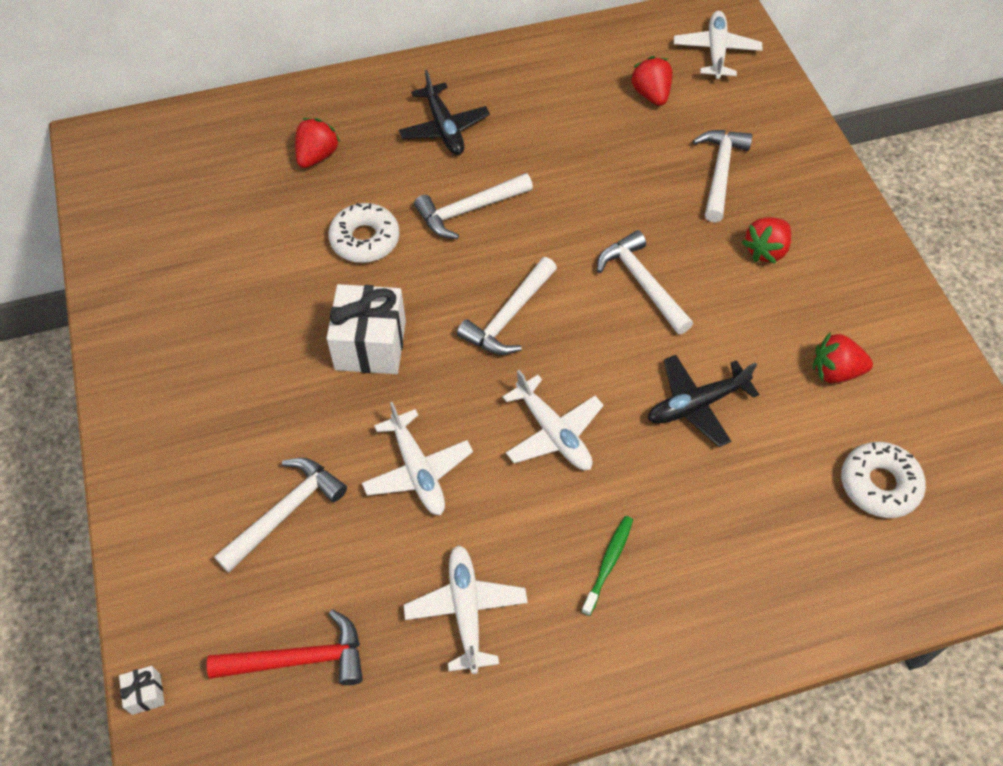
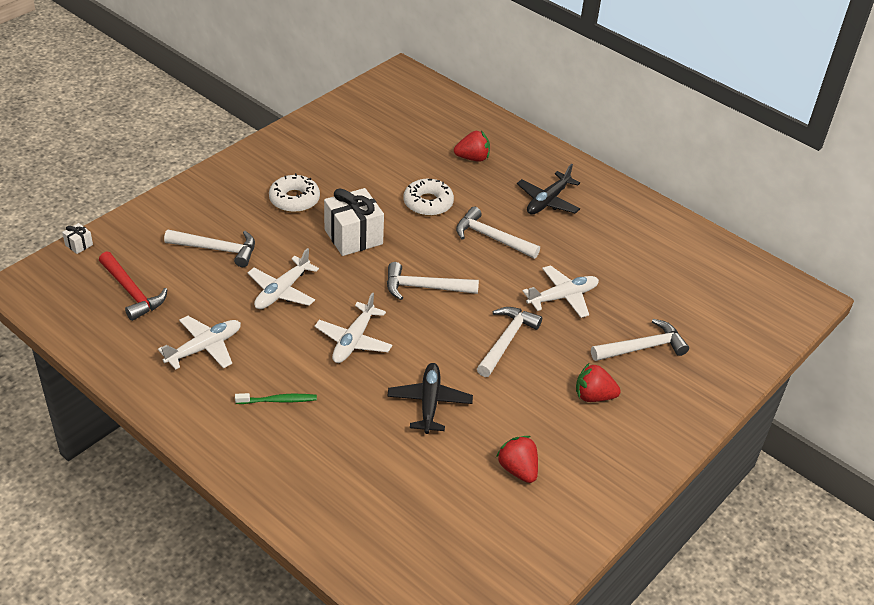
camera: 55 degrees right, 15 degrees down
(651, 94) = (679, 287): red strawberry -> none
(696, 404) = (429, 403): black plane -> black plane turned 60 degrees clockwise
(716, 51) = (758, 306): white plane -> white plane (562, 297)
(879, 484) = (439, 524): white donut -> white donut (294, 199)

